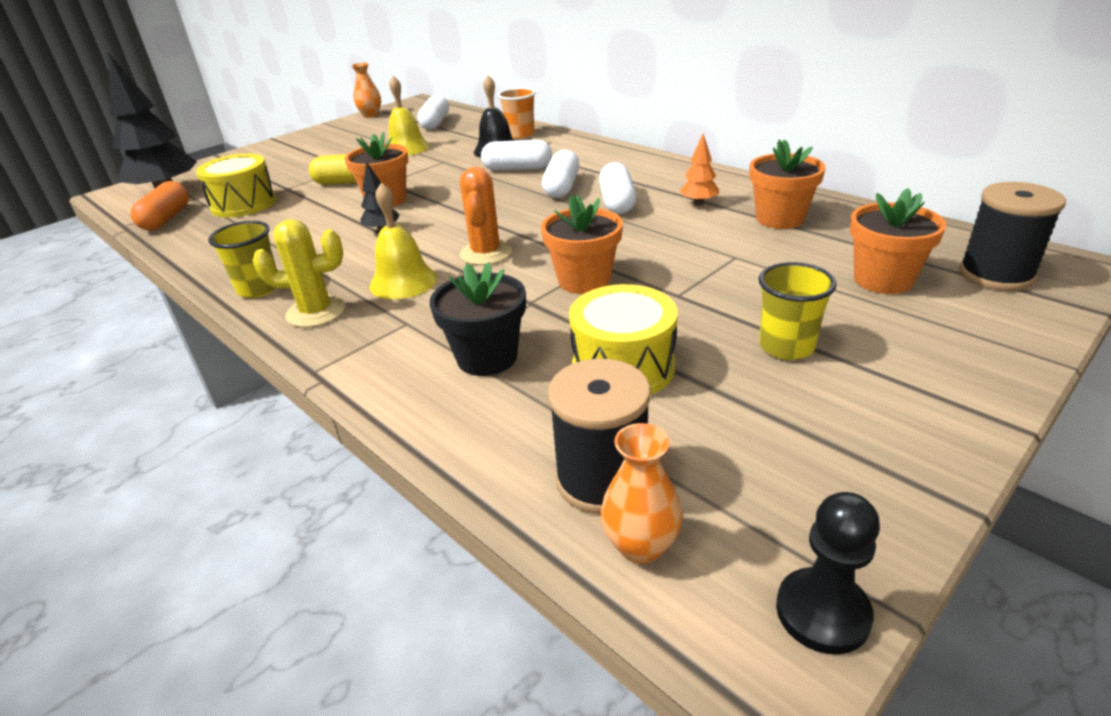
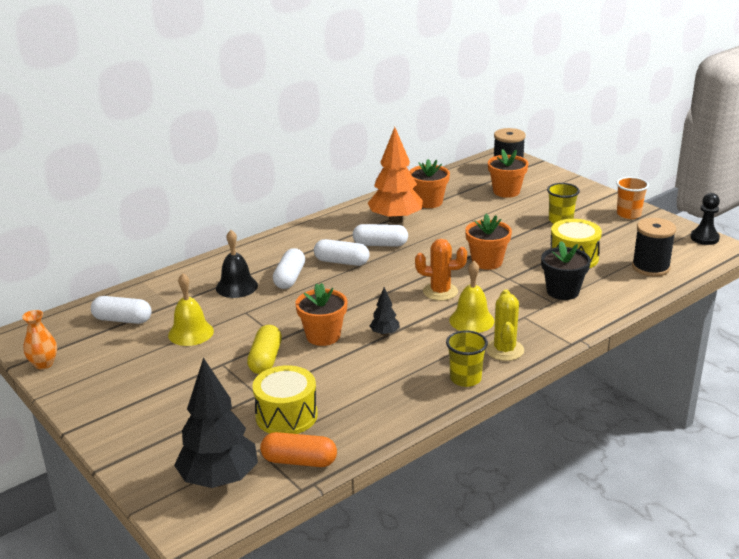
camera: 85 degrees left, 5 degrees down
(520, 134) = (203, 275): orange cup -> orange cup (628, 214)
(640, 545) = (683, 263): orange vase -> none
(698, 203) = (395, 220): orange tree -> orange tree, size x2.21

